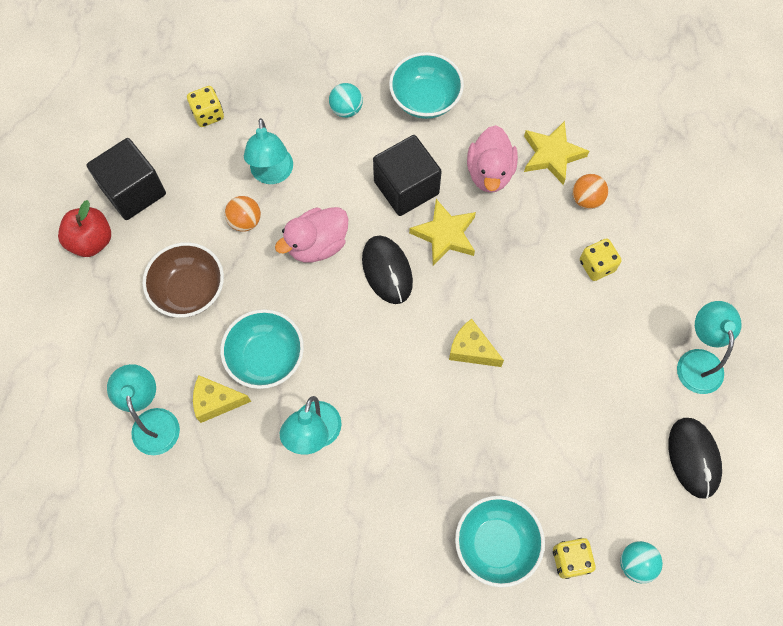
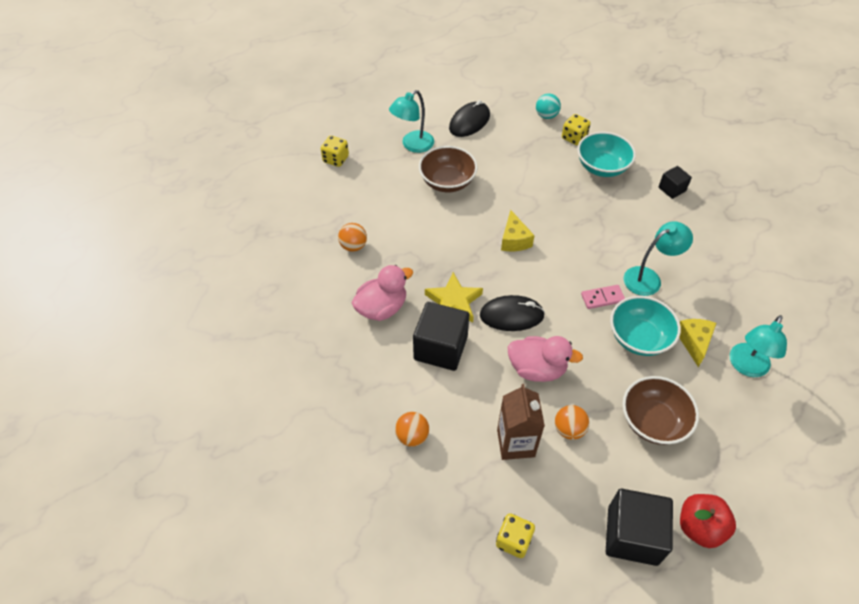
camera: 130 degrees left, 15 degrees down
(216, 402) = (694, 342): yellow cheese -> yellow cheese turned 135 degrees counterclockwise
(272, 174) = (515, 443): turquoise lamp -> brown carton
(333, 367) = (602, 298): none -> pink domino
(346, 109) = (412, 436): turquoise ball -> orange ball
(387, 271) = (511, 315): black mouse -> black mouse turned 60 degrees clockwise
(398, 591) = (672, 189): none -> black cube
(425, 99) = (355, 388): turquoise bowl -> none
(552, 155) = (335, 283): yellow star -> none
(597, 266) = (397, 216): yellow dice -> yellow dice (336, 159)
(608, 351) = (447, 182): none -> brown bowl

